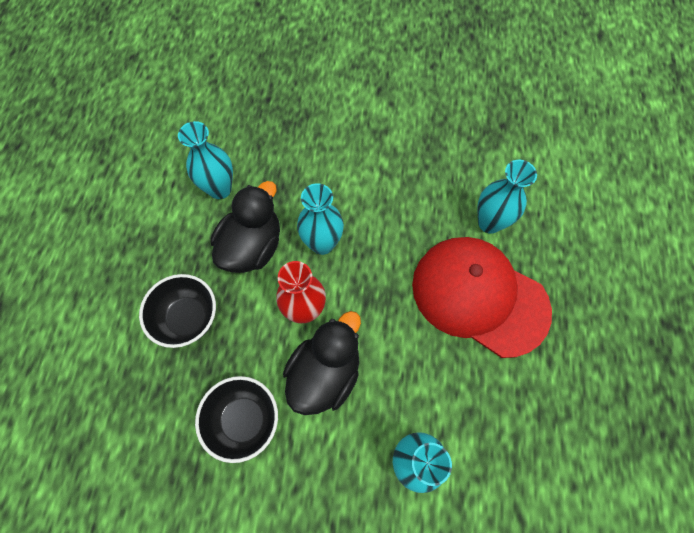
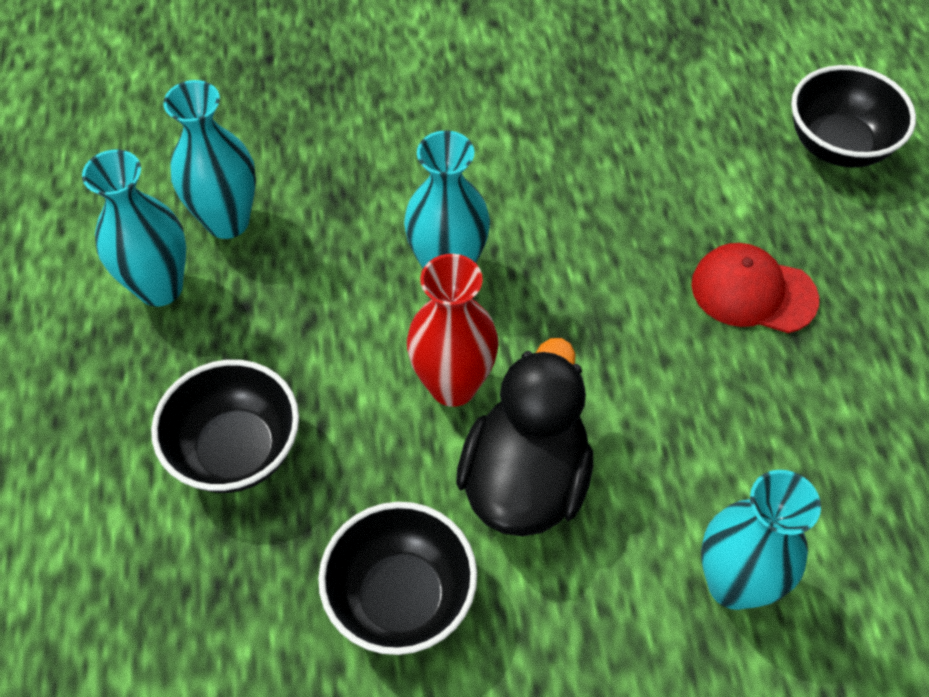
camera: 15 degrees left, 10 degrees down
(252, 246) = (320, 302): black duck -> none
(479, 296) = (753, 292): red cap -> red cap, size x0.49
(489, 223) = (729, 173): turquoise vase -> turquoise vase (160, 287)
(555, 220) = (838, 145): none -> black bowl

